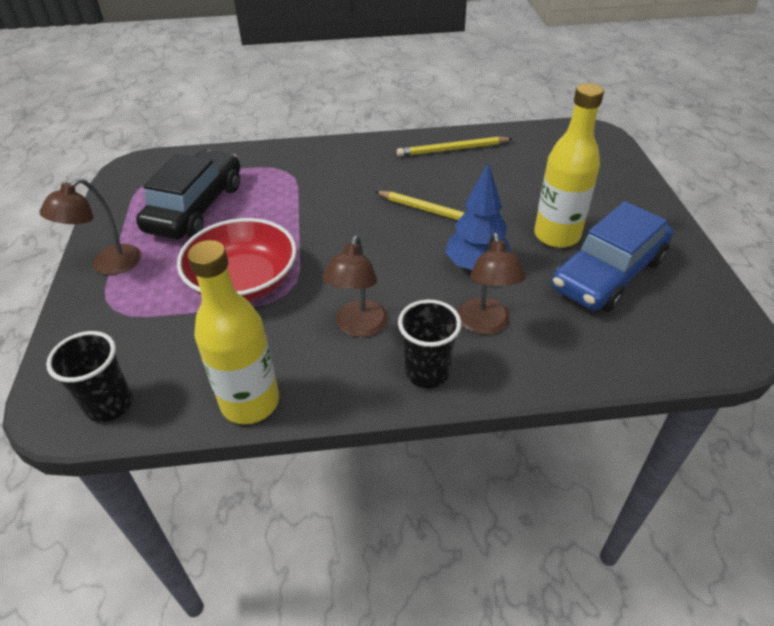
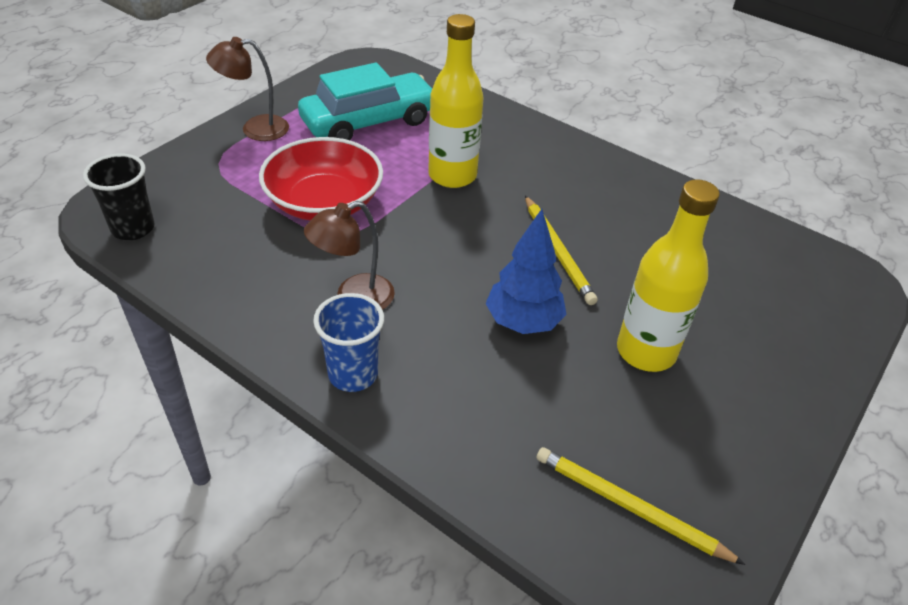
camera: 40 degrees right, 0 degrees up
(196, 207) = (369, 121): black car -> turquoise car
(250, 402) = (209, 294): yellow bottle -> yellow bottle (452, 175)
(427, 372) = (353, 374): black cup -> blue cup
(452, 149) = (661, 203): yellow pencil -> yellow pencil (629, 507)
(485, 325) = (455, 376): brown lamp -> none
(608, 274) = (644, 424): blue car -> none

